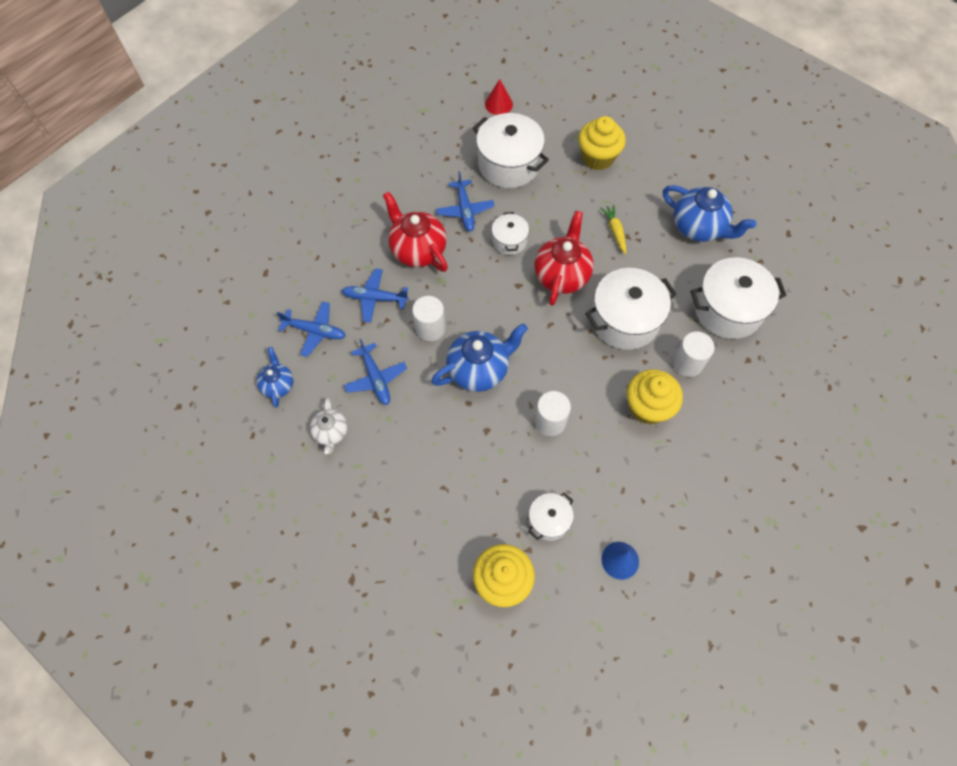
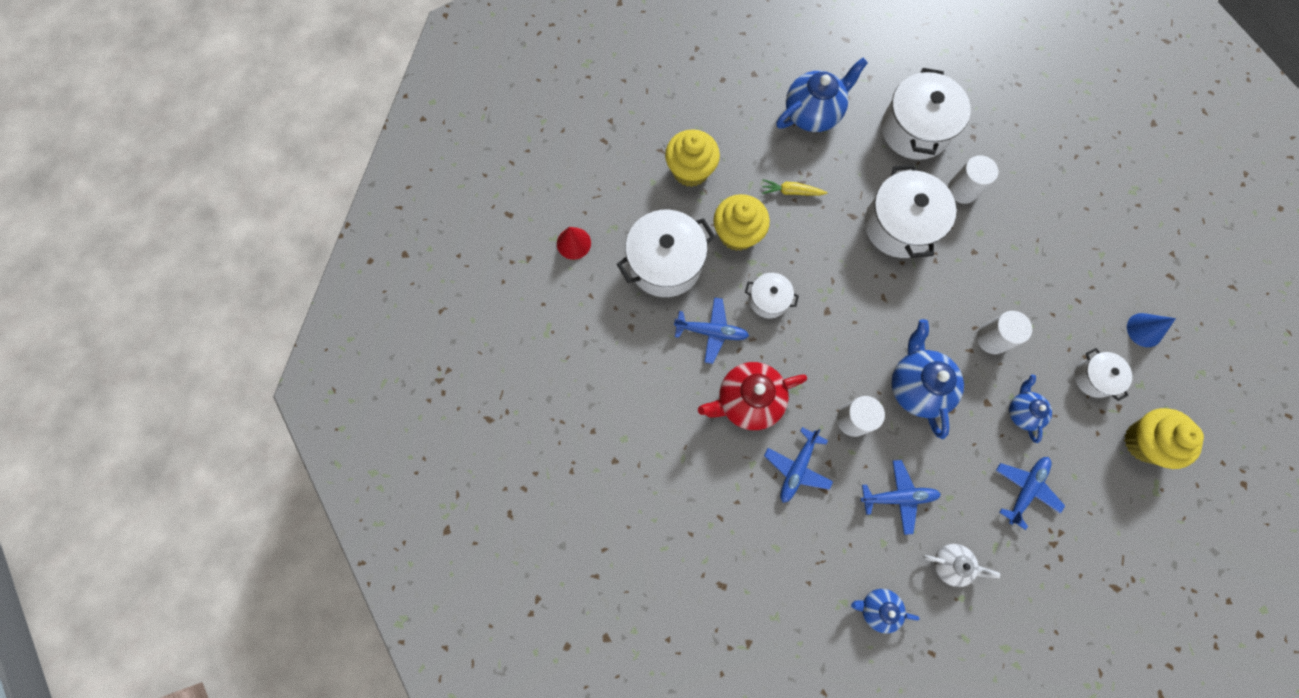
camera: 70 degrees left, 10 degrees up
(315, 331) = (820, 547): blue plane -> blue plane (1025, 489)
(489, 462) = (1022, 412): none -> blue teapot
(562, 275) = (828, 264): red teapot -> none
(647, 407) = (999, 244): yellow cupcake -> yellow cupcake (737, 233)

